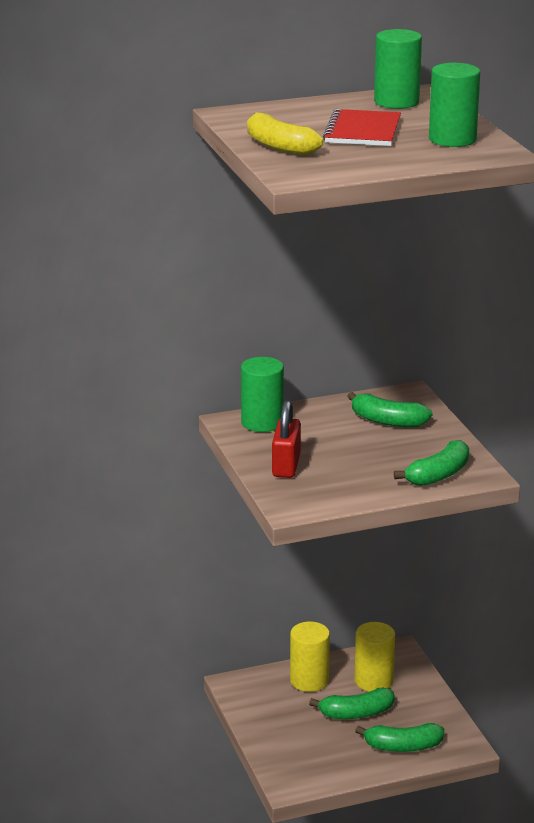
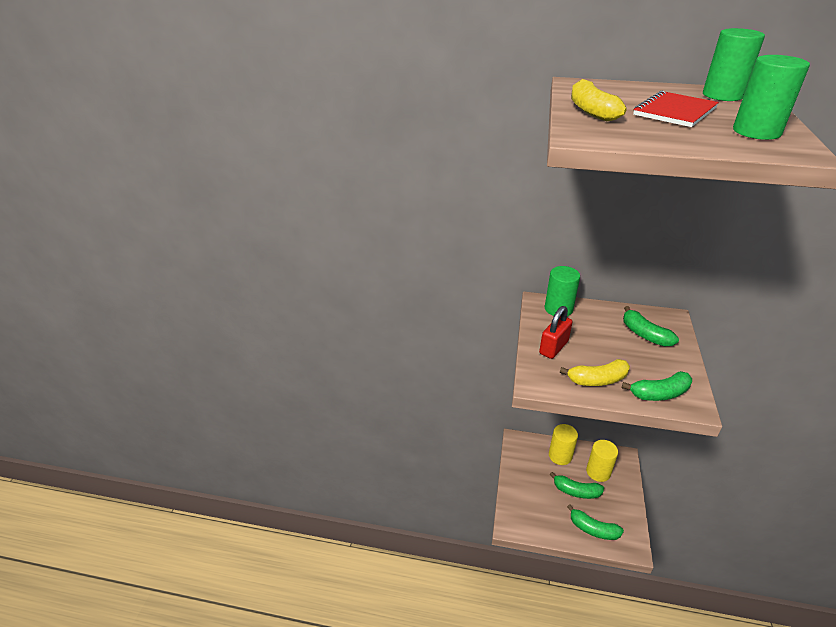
camera: 30 degrees right, 10 degrees up
(361, 482) = (597, 380): none -> yellow banana

